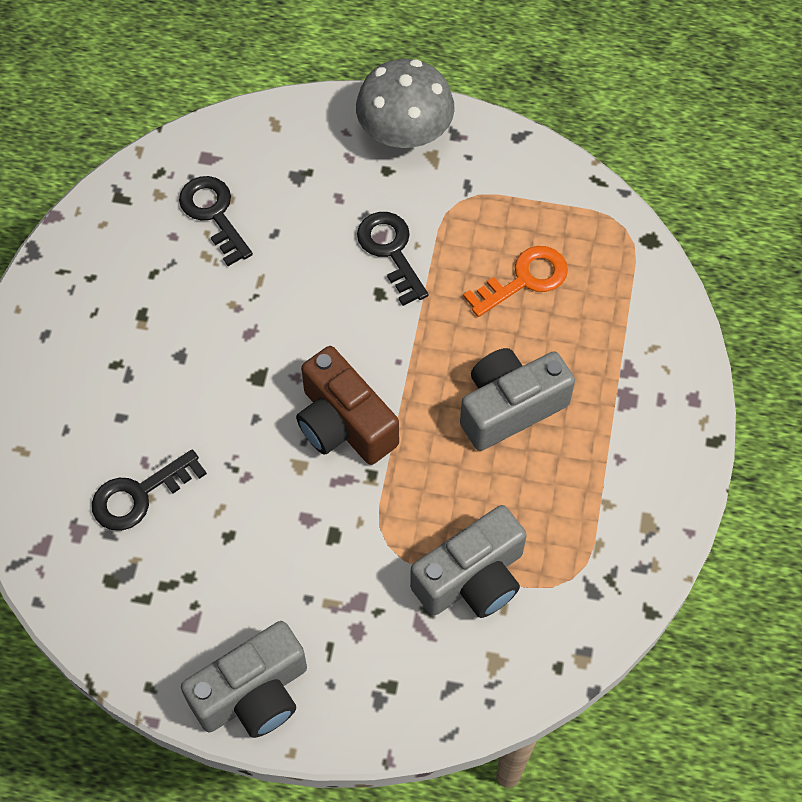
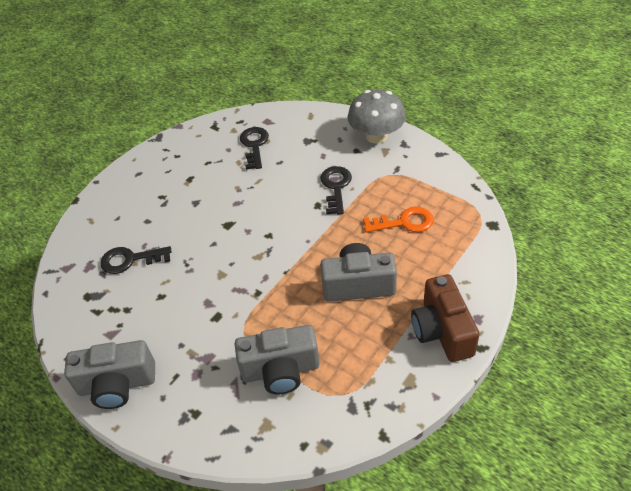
camera: 30 degrees right, 15 degrees down
(344, 424) = (258, 262): brown camera -> brown camera (442, 331)

